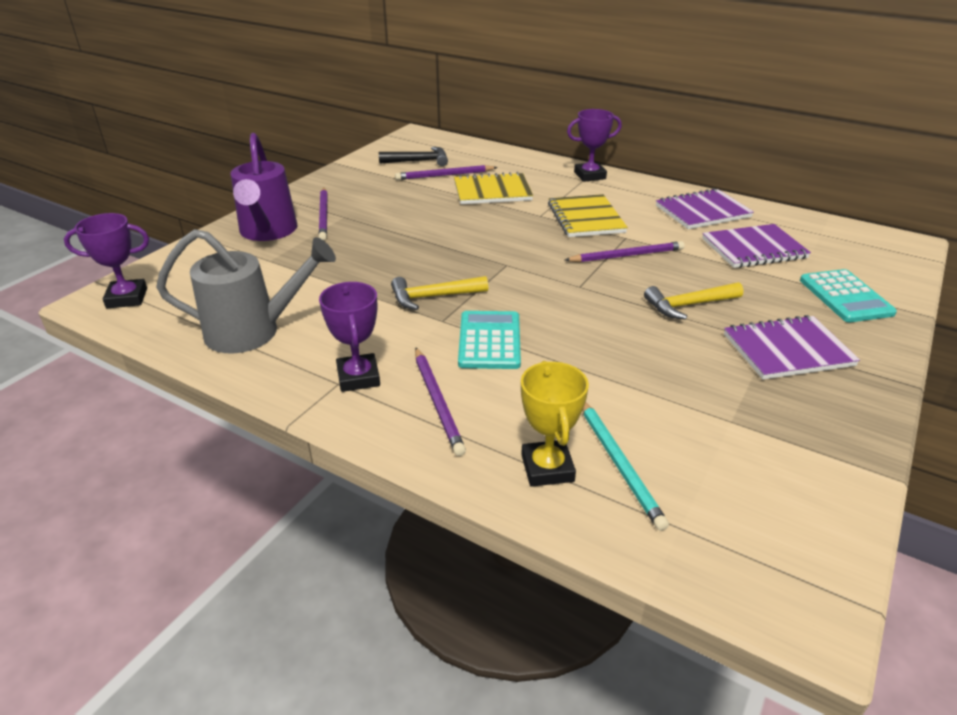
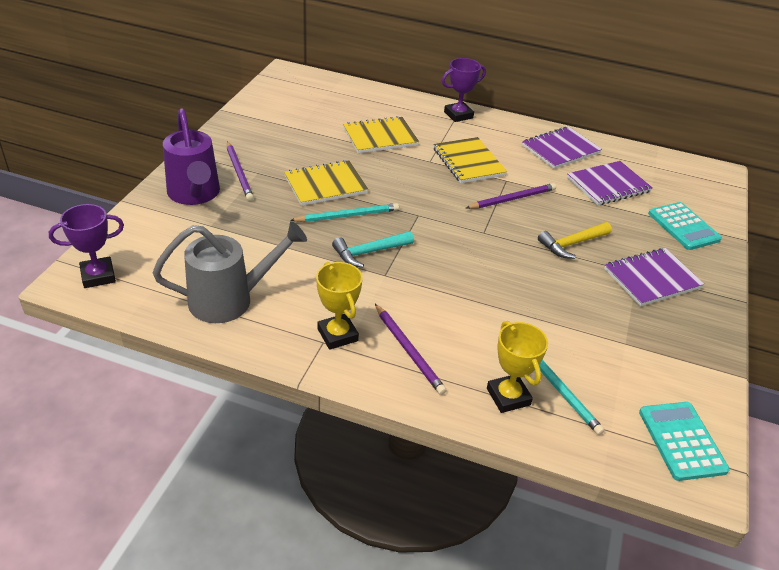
camera: 15 degrees left, 5 degrees up
(358, 377) = (337, 335): purple trophy -> yellow trophy
(412, 231) = (325, 185): none -> yellow notebook
(418, 161) = (301, 105): black hammer -> none
(424, 260) = (347, 216): none -> turquoise pencil
(433, 297) = (369, 252): yellow hammer -> turquoise hammer
(444, 175) = (331, 121): purple pencil -> none
(489, 341) = (429, 291): turquoise calculator -> turquoise calculator (681, 441)

